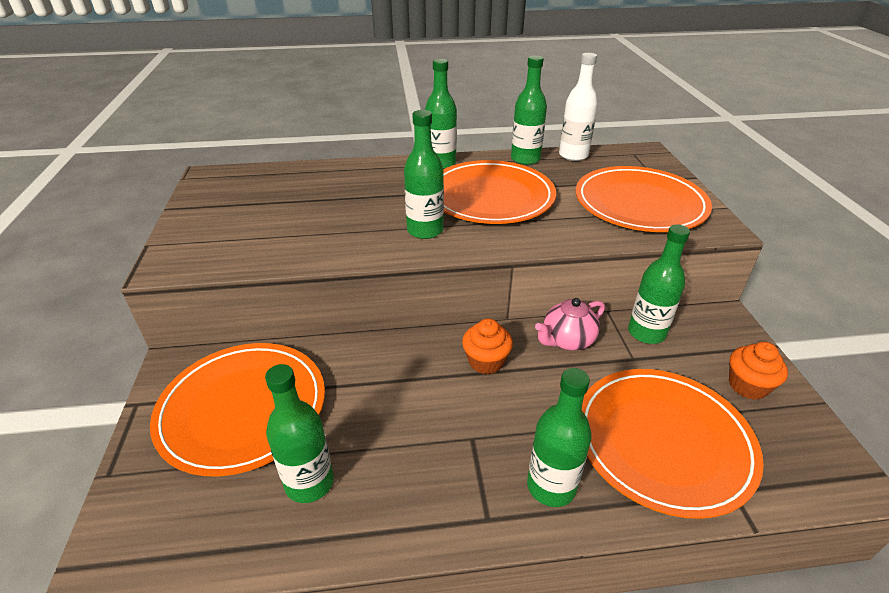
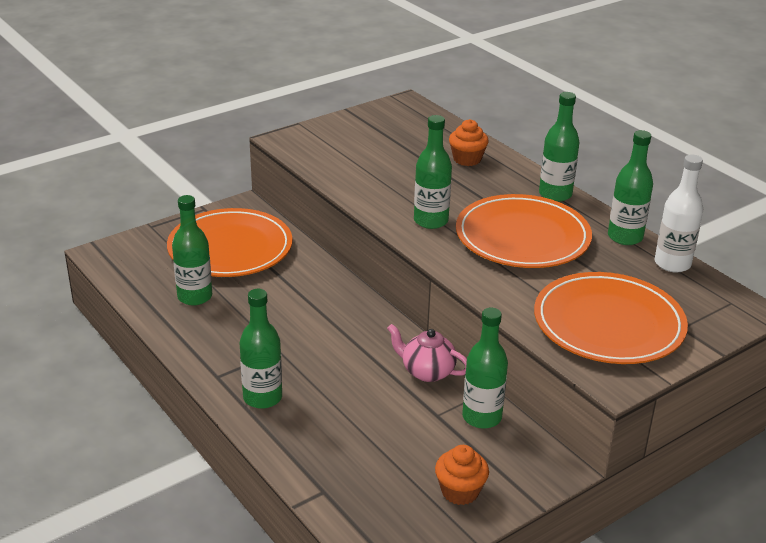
camera: 60 degrees right, 5 degrees down
(486, 361) = (362, 335): orange cupcake -> orange cupcake (467, 159)
(663, 442) = (347, 446): orange plate -> none

